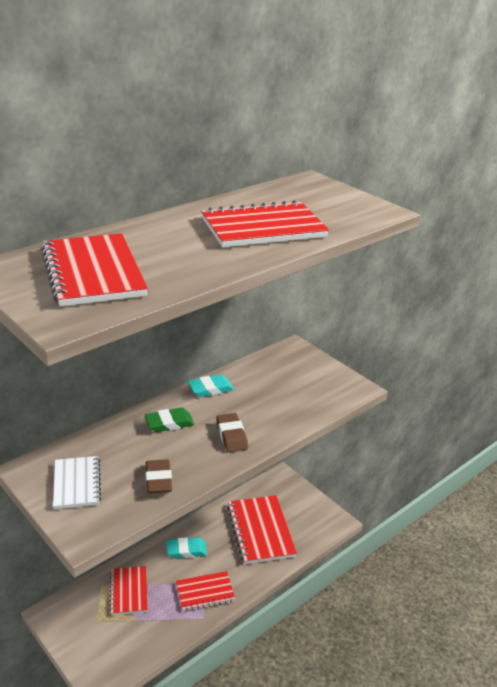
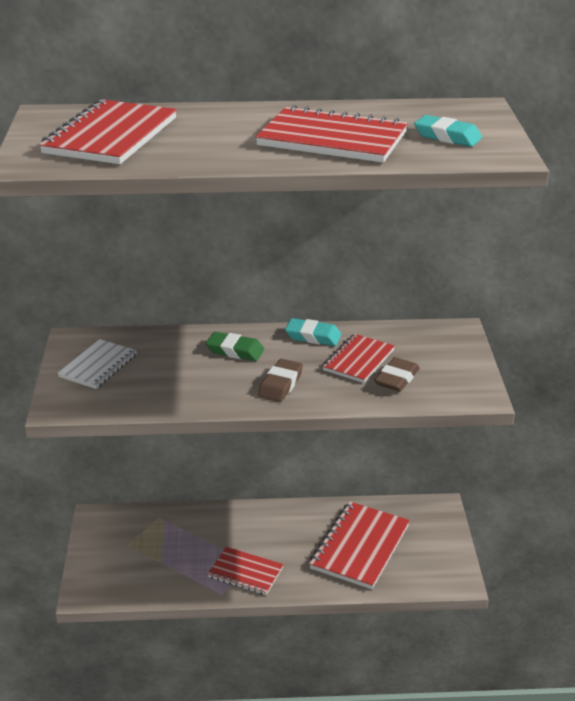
camera: 40 degrees right, 0 degrees up
(129, 591) = (177, 535): red notebook -> red notebook (358, 360)
(158, 479) = (167, 392): brown eraser -> brown eraser (396, 379)
(186, 550) = (265, 527): turquoise eraser -> turquoise eraser (447, 136)

